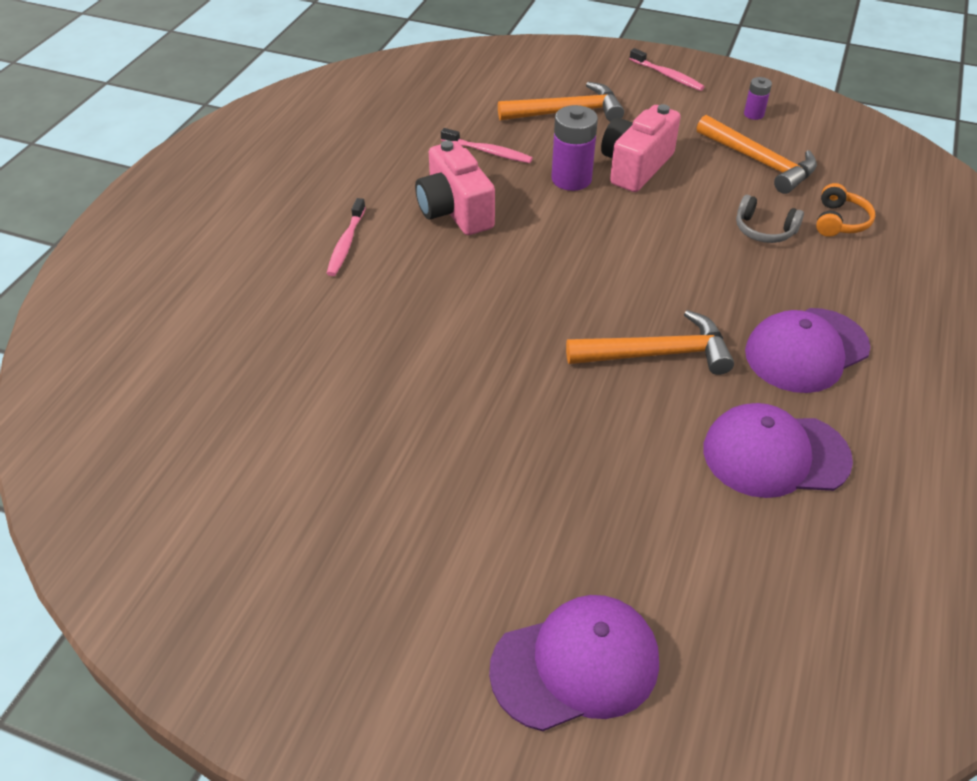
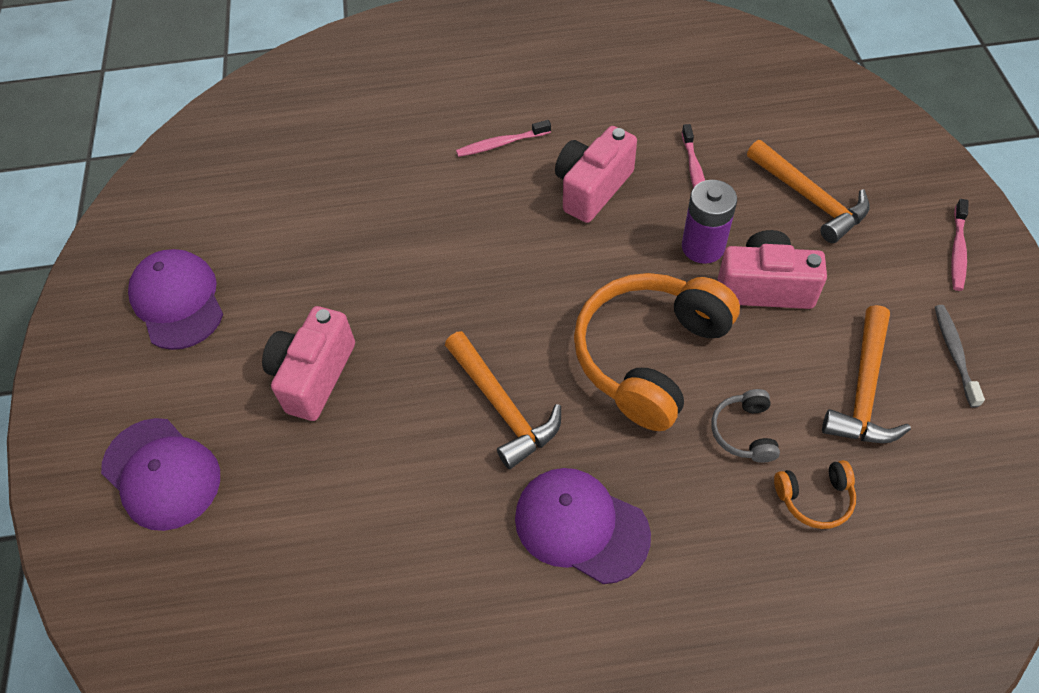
camera: 65 degrees right, 10 degrees up
(529, 480) = (314, 375): none -> pink camera
(661, 249) = (650, 356): none -> orange headphones
(753, 114) = (954, 354): purple battery -> grey toothbrush
(775, 454) = (428, 540): purple cap -> purple cap (178, 301)

